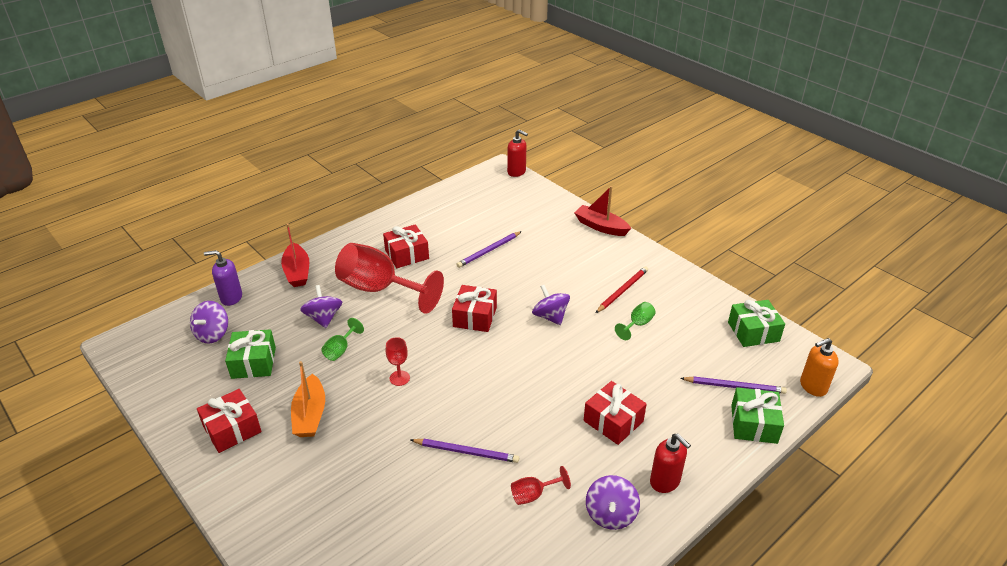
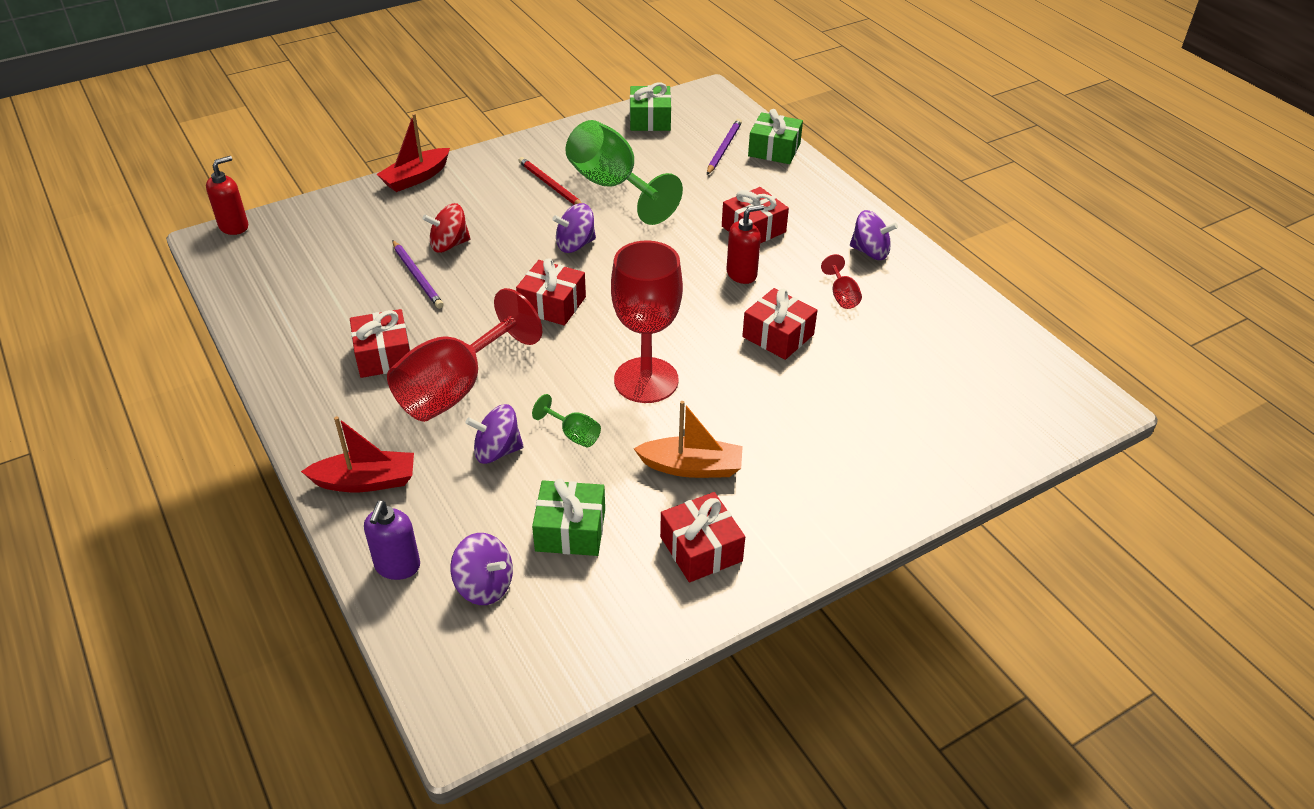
camera: 80 degrees left, 5 degrees up
(399, 378) = (646, 380): red goblet -> red goblet, size x2.38
(466, 452) = (778, 336): purple pencil -> red gift
(528, 257) = (449, 244): none -> red spinning top
(637, 324) = (613, 186): green goblet -> green goblet, size x2.38
(665, 481) = (835, 213): red soap dispenser -> red soap dispenser (742, 274)
(813, 386) = (734, 108): orange soap dispenser -> none

